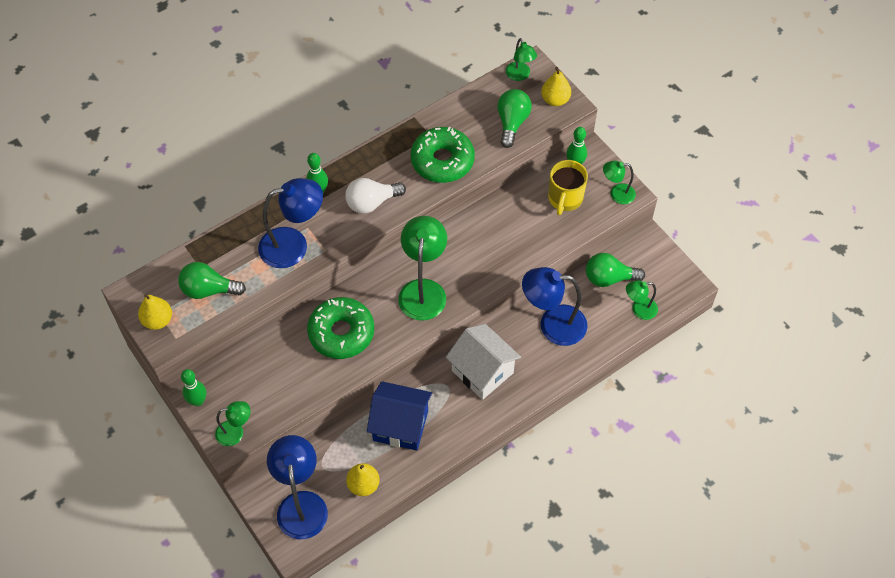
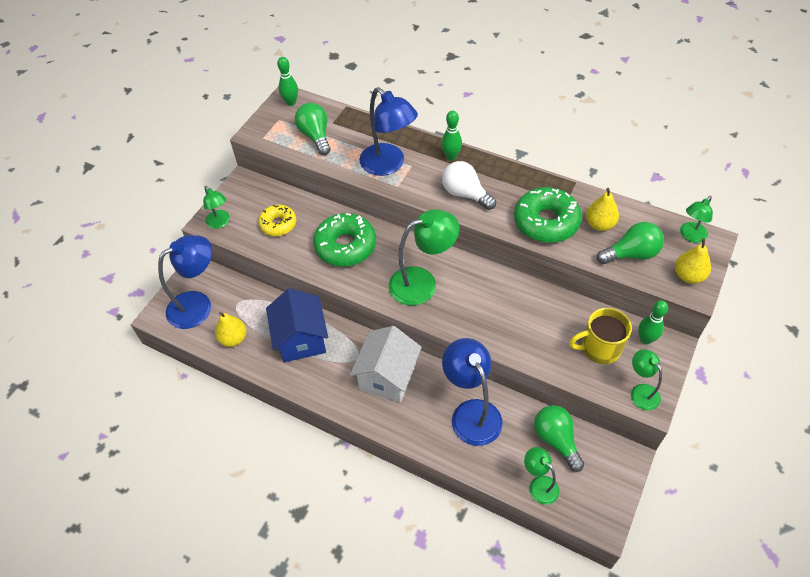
camera: 65 degrees right, 5 degrees down
(158, 320) = (272, 121): yellow pear -> yellow pear (599, 224)
(198, 401) = (236, 189): green bowling pin -> green bowling pin (291, 102)
(274, 380) = (278, 224): none -> yellow donut

